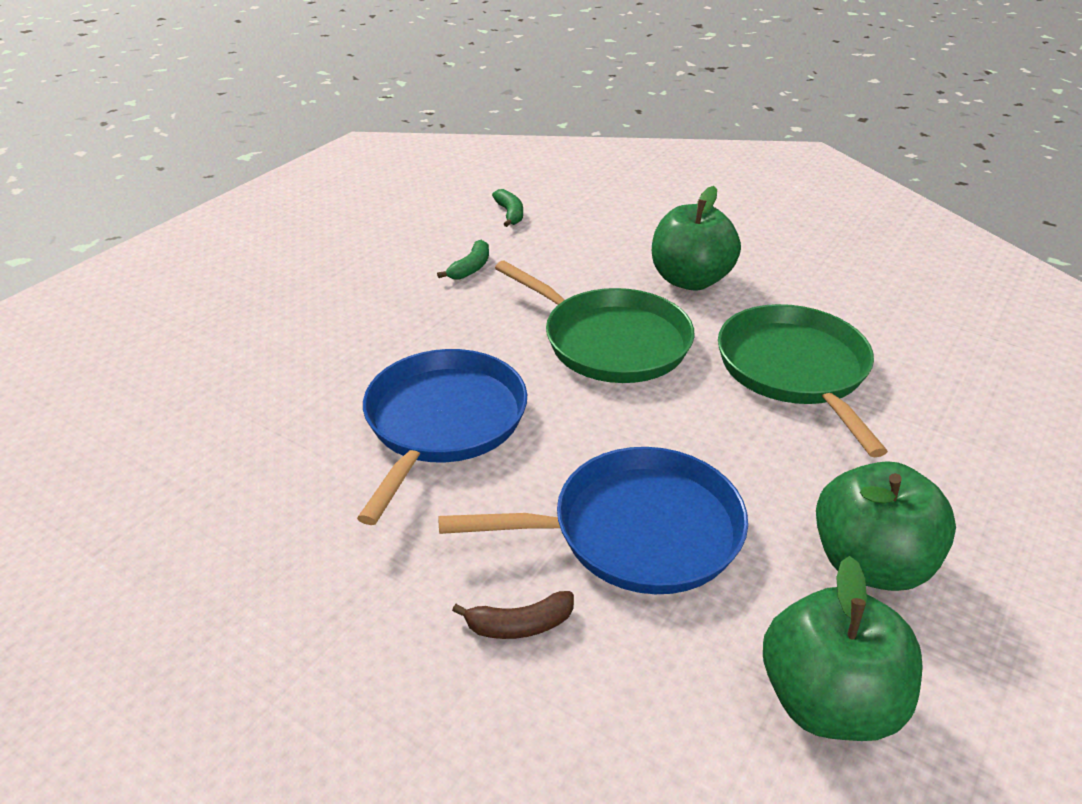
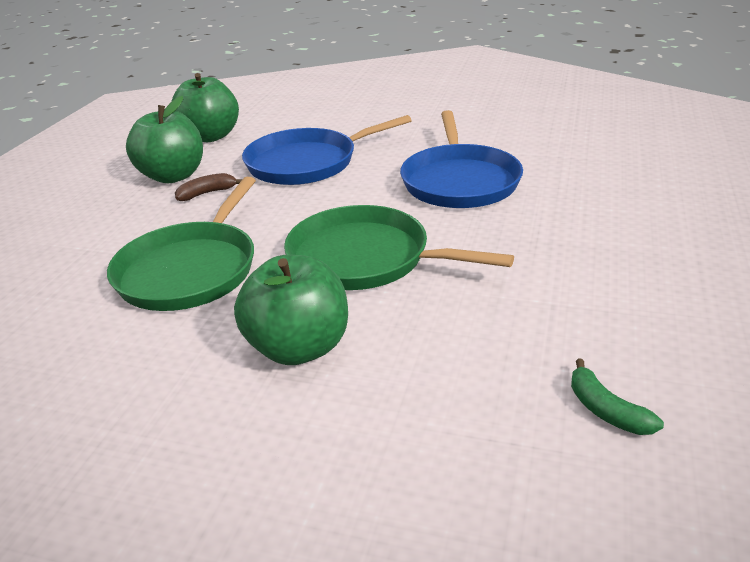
camera: 165 degrees right, 5 degrees down
(471, 268) = (565, 303): green banana -> none
(520, 625) = (354, 128): brown banana -> brown banana (207, 193)
(795, 370) = (191, 270): green pan -> green pan turned 45 degrees clockwise

